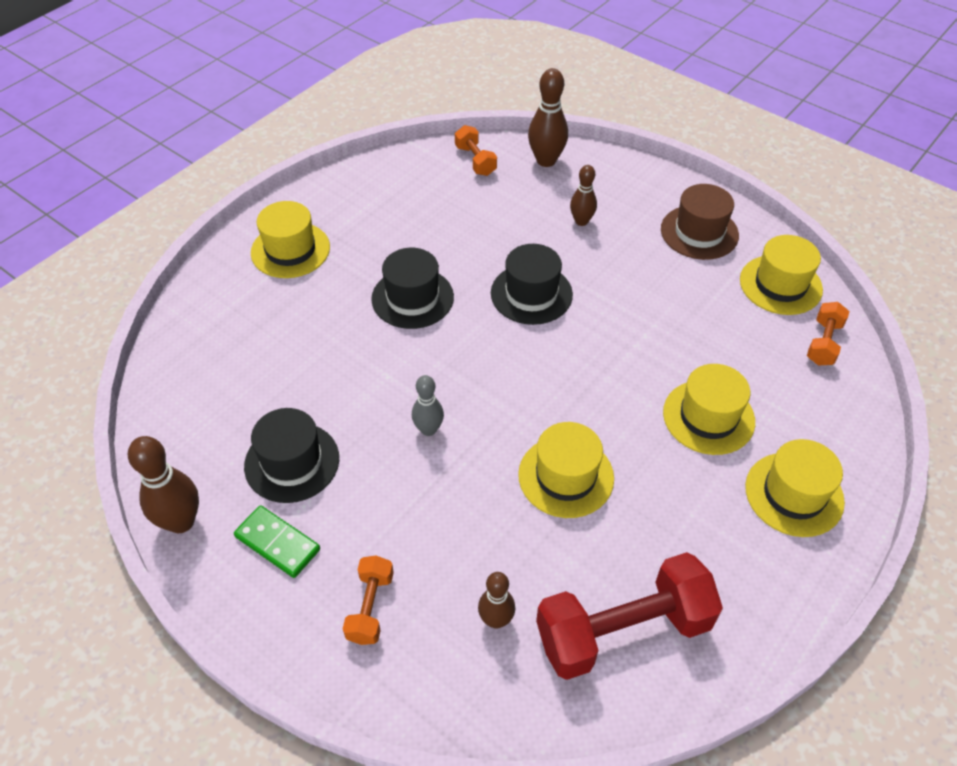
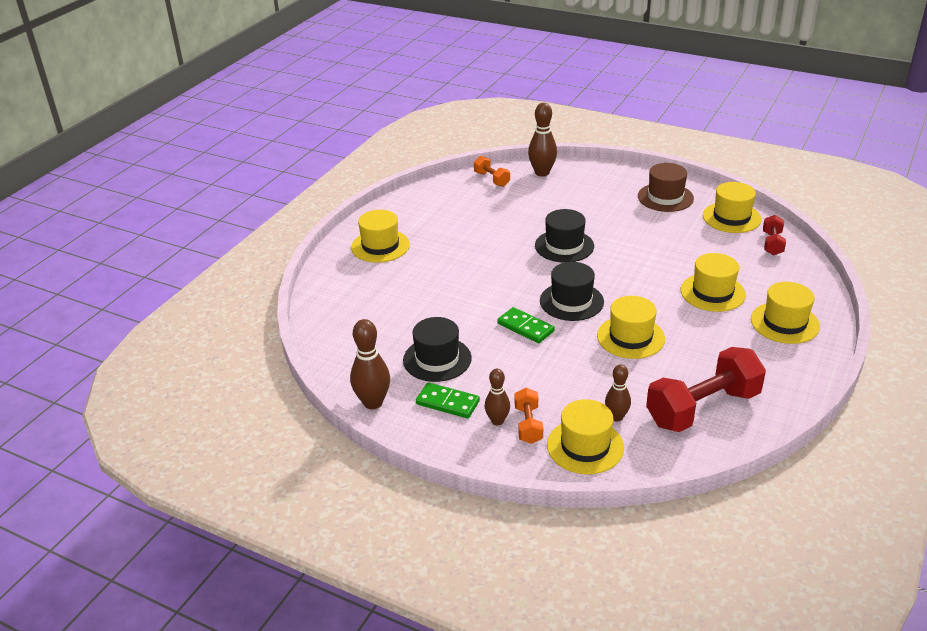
camera: 10 degrees left, 15 degrees down
(412, 298) = (481, 260): black hat -> black hat (571, 301)
(428, 429) = (525, 327): grey bowling pin -> green domino
(434, 665) = (585, 446): none -> yellow hat
(581, 221) = (581, 202): brown bowling pin -> brown bowling pin (497, 421)
(823, 343) = (772, 244): orange dumbbell -> red dumbbell

